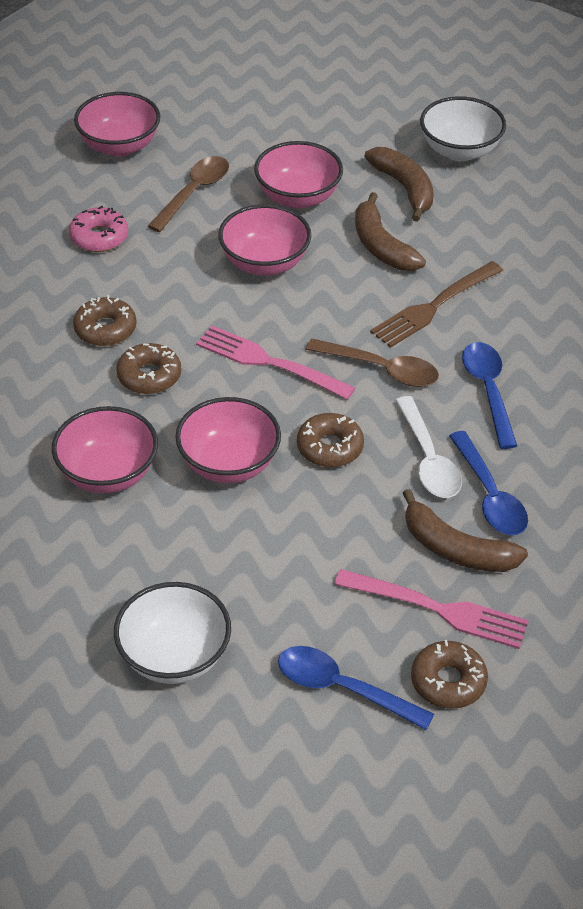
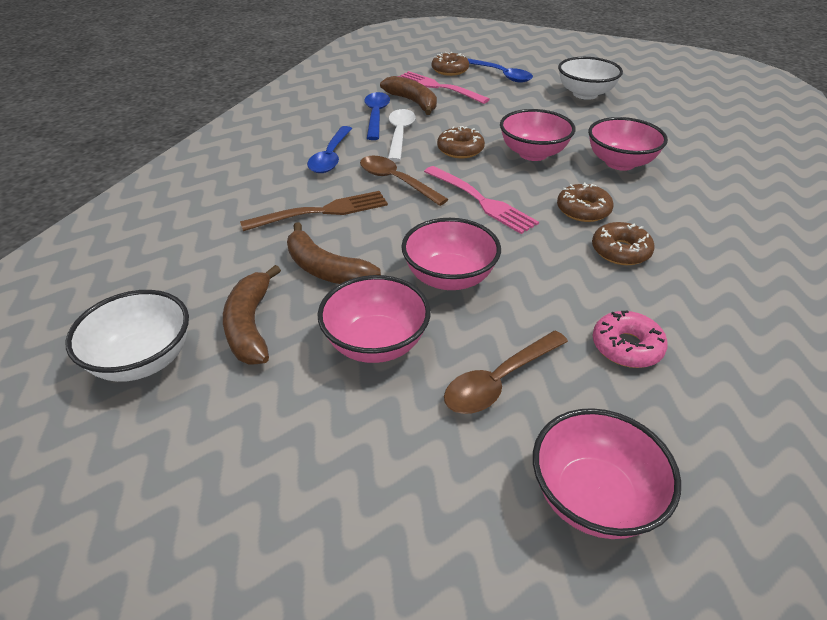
camera: 160 degrees left, 5 degrees down
(381, 246) = (325, 269): brown banana -> brown banana turned 135 degrees clockwise

